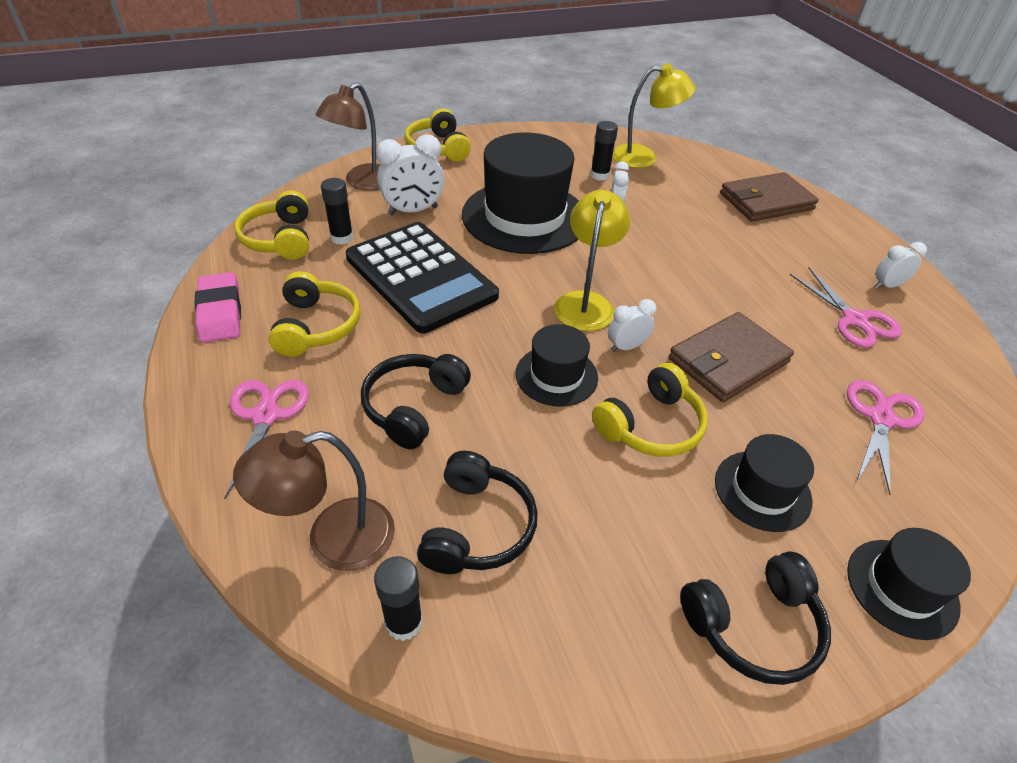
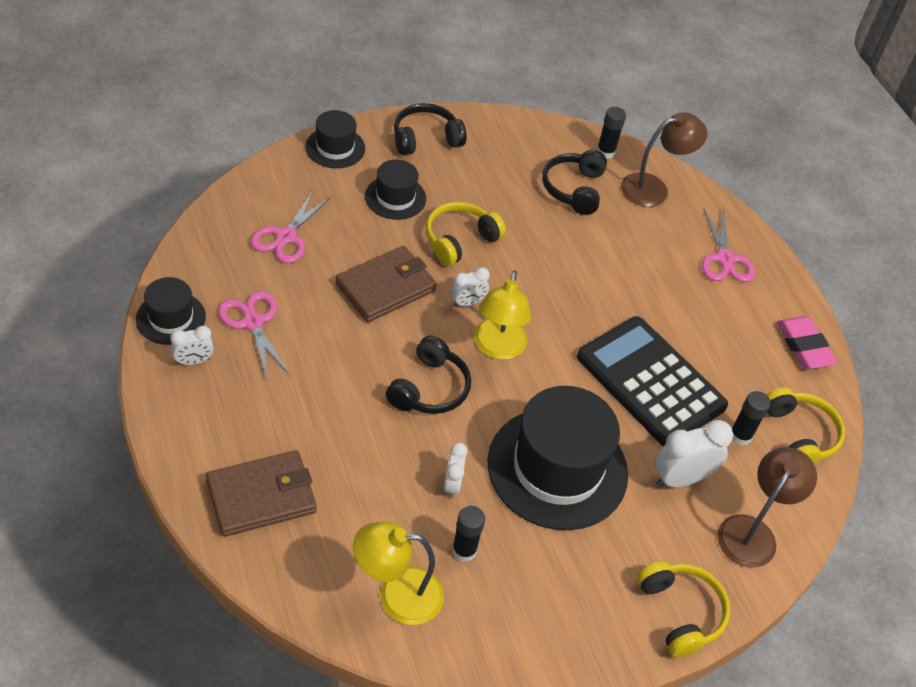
camera: 175 degrees right, 5 degrees up
(316, 326) = (721, 330): yellow headphones -> none
(414, 407) = (627, 261): black headphones -> black headphones (429, 388)
(556, 375) = (525, 280): black hat -> black hat (171, 318)

